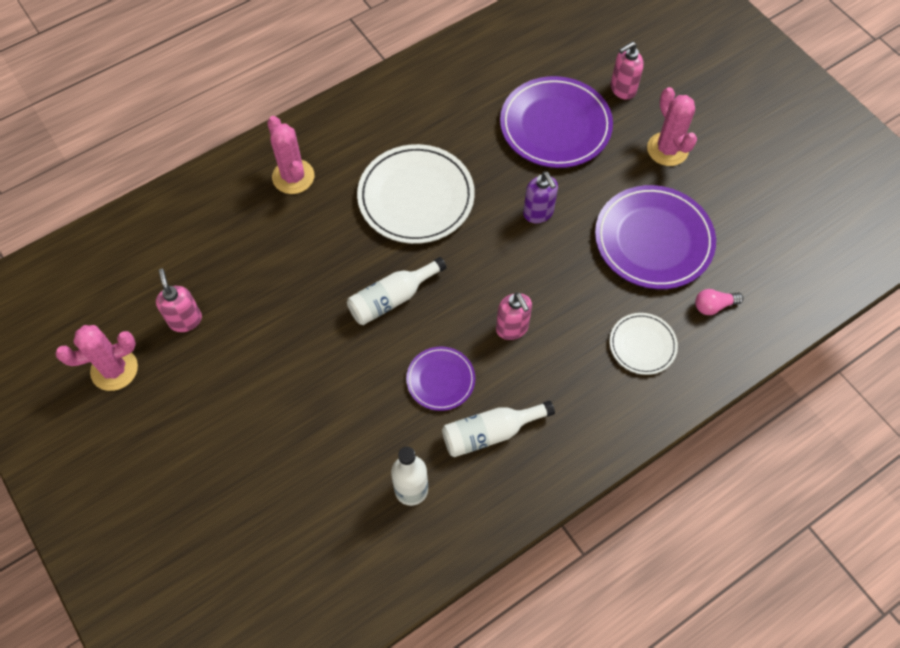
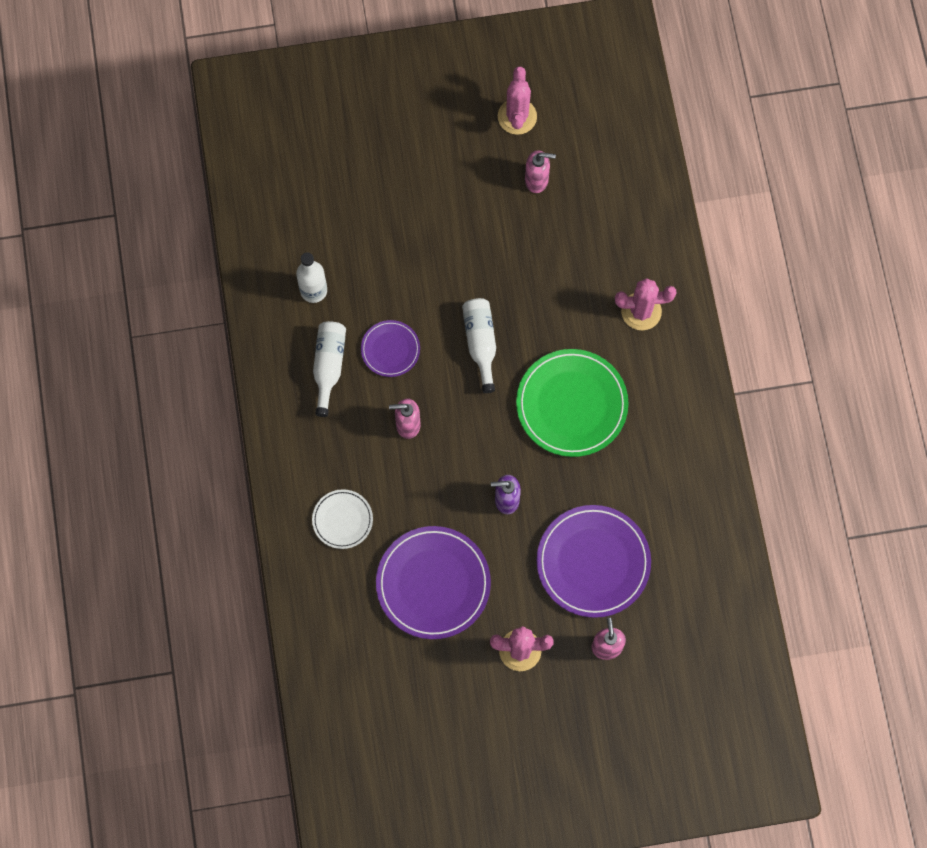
camera: 115 degrees right, 10 degrees up
(416, 197) = (571, 404): white plate -> green plate
(713, 306) = (348, 598): pink light bulb -> none

